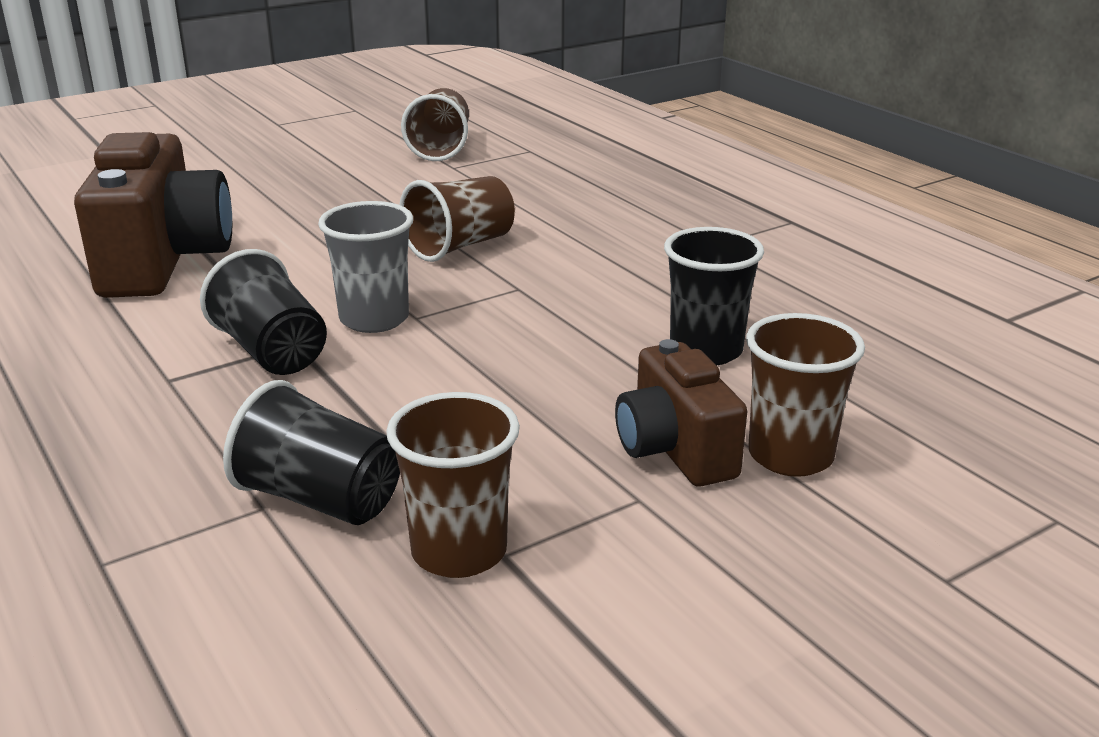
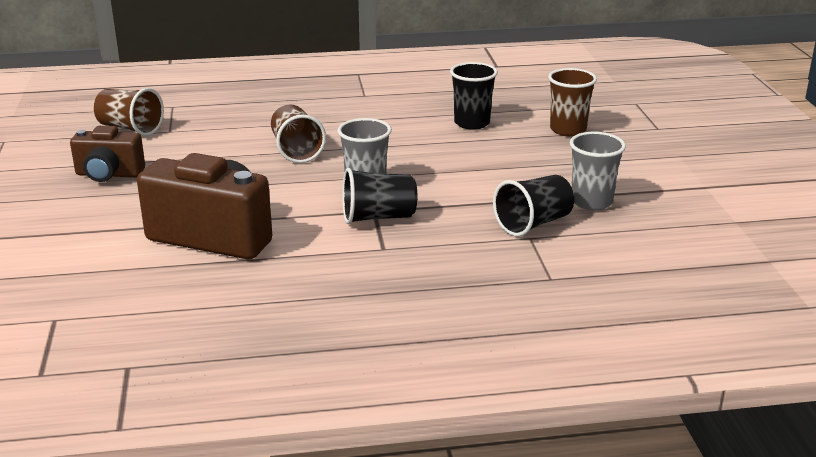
camera: 65 degrees left, 0 degrees up
(459, 551) = (591, 202): brown cup -> grey cup
(675, 450) = (548, 148): brown camera -> brown camera (109, 174)

